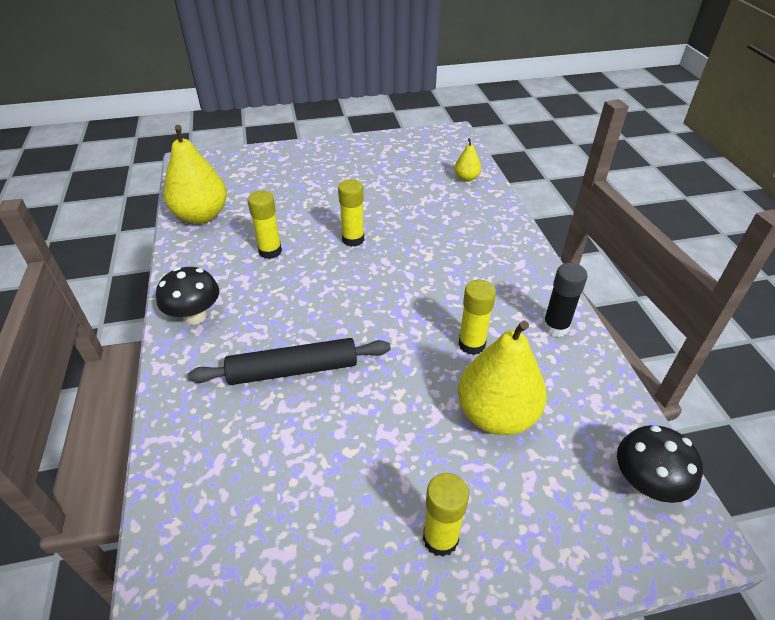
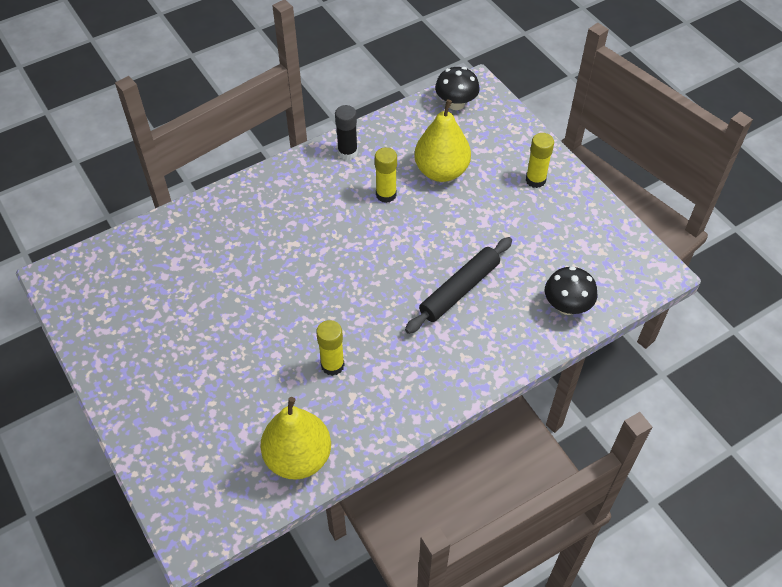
camera: 110 degrees left, 10 degrees up
(195, 316) = (438, 383): black mushroom -> black mushroom (567, 306)
(293, 370) = (459, 290): black rolling pin -> black rolling pin turned 75 degrees clockwise
(353, 239) = (290, 305): yellow glue stick -> none
(466, 178) = (153, 243): yellow pear -> none

